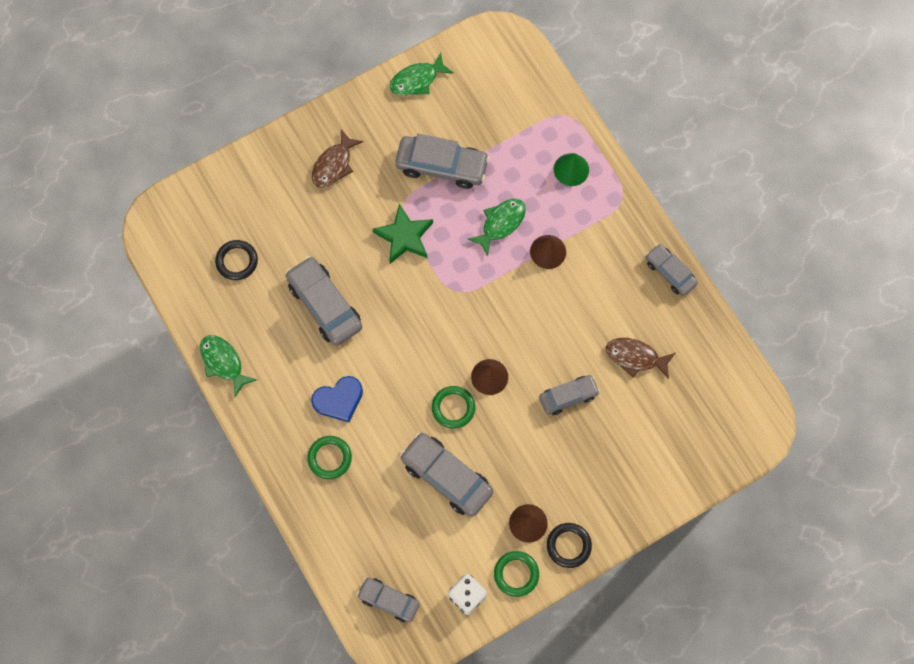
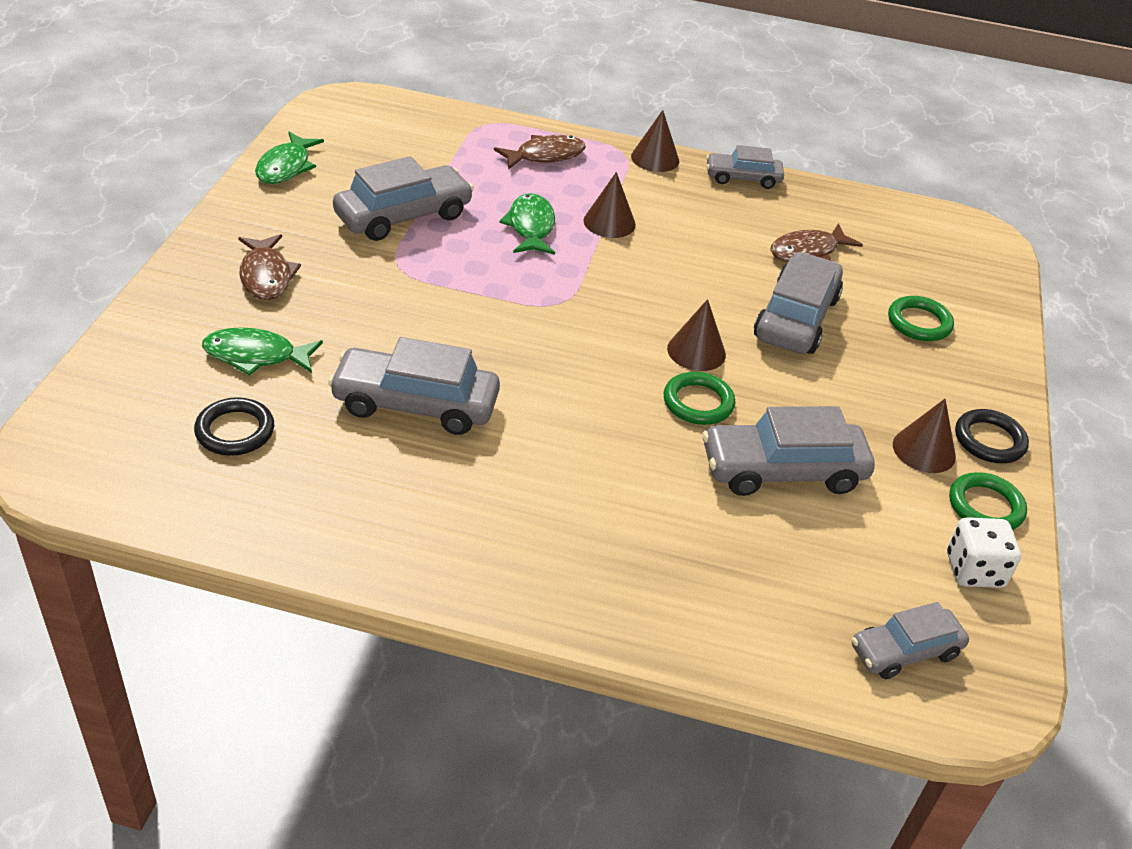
camera: 50 degrees left, 30 degrees down
(223, 362) = (343, 550): green fish -> green fish (256, 356)
(329, 458) = (623, 552): green ring -> green ring (919, 323)
(339, 400) = (555, 484): blue heart -> none
(404, 237) = (436, 291): green star -> none
(568, 396) = (796, 318): grey car -> grey car, size x1.62
(571, 169) = (545, 156): green cone -> brown fish
(635, 217) = (655, 158): none -> brown cone

